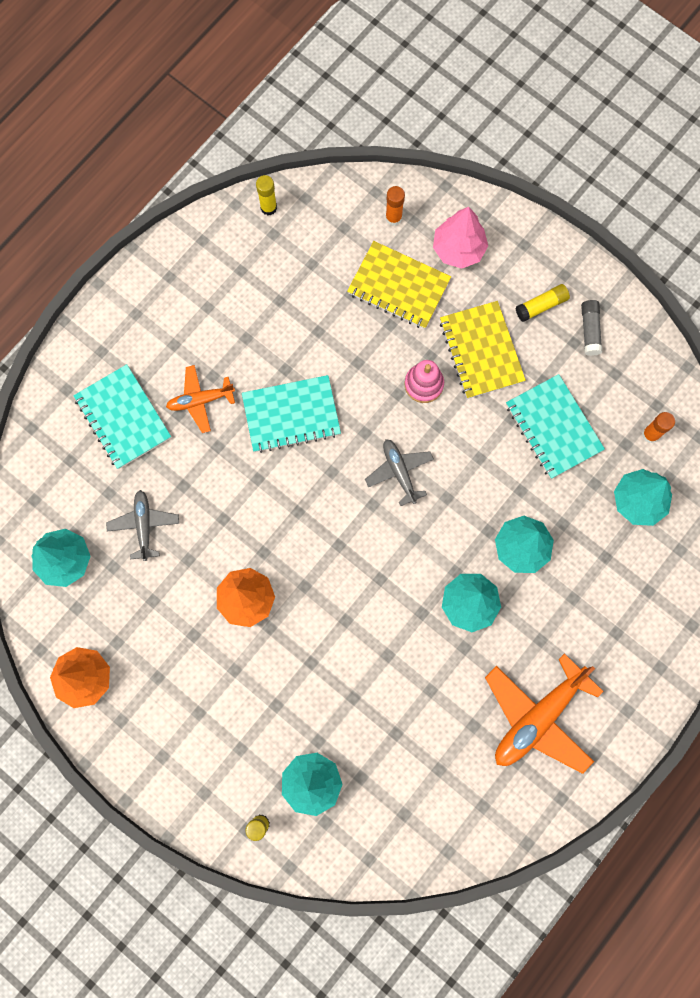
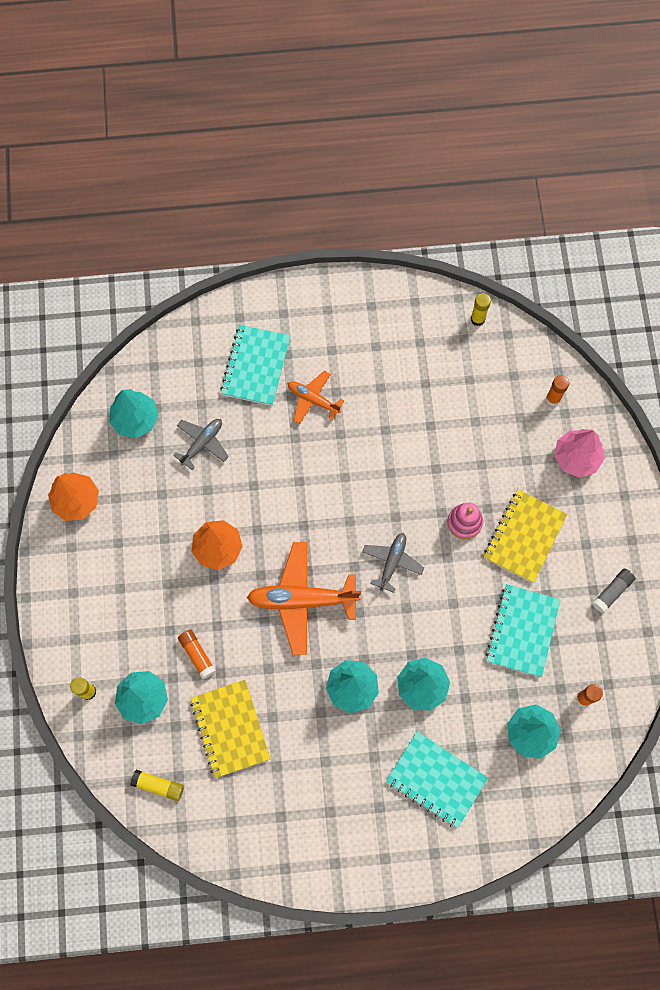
camera: 45 degrees right, 5 degrees down
(291, 415) = (360, 461): turquoise notebook -> turquoise notebook (436, 779)
(319, 702) = (197, 655): none -> orange glue stick
(398, 286) = (511, 445): yellow notebook -> yellow notebook (230, 729)
(538, 717) = (323, 803): orange plane -> orange plane (302, 600)
(541, 306) = (595, 545): yellow glue stick -> yellow glue stick (158, 786)

